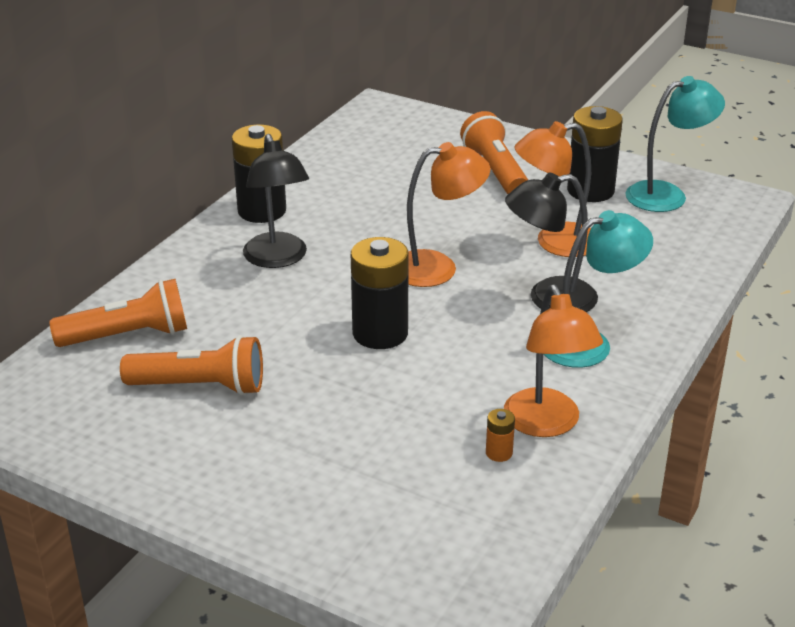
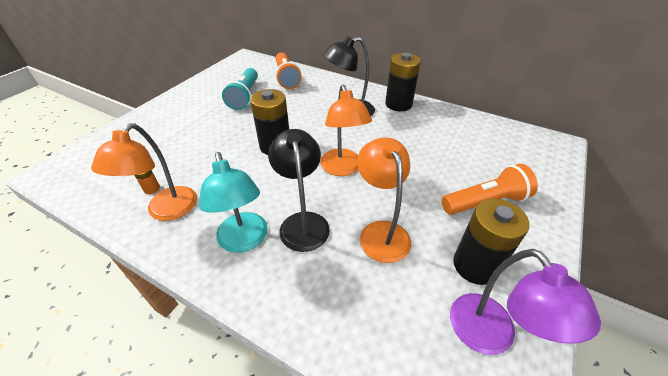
camera: 90 degrees right, 10 degrees up
(201, 386) = (245, 96): orange flashlight -> turquoise flashlight
(547, 424) = (166, 211): orange lamp -> orange lamp turned 60 degrees counterclockwise
(667, 195) = (490, 336): turquoise lamp -> purple lamp

